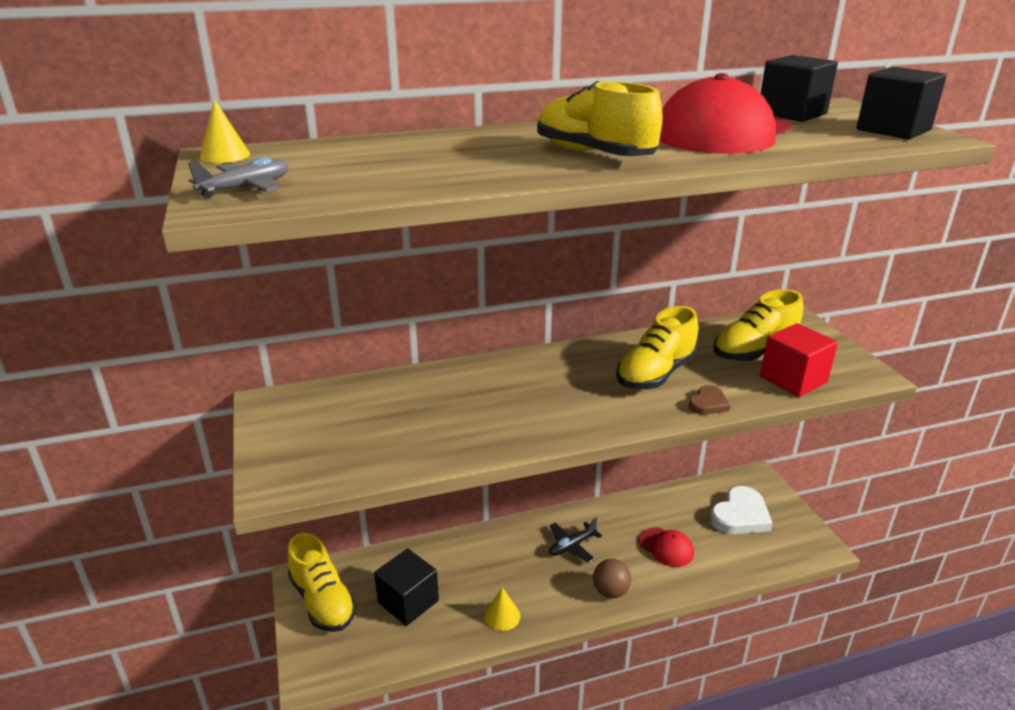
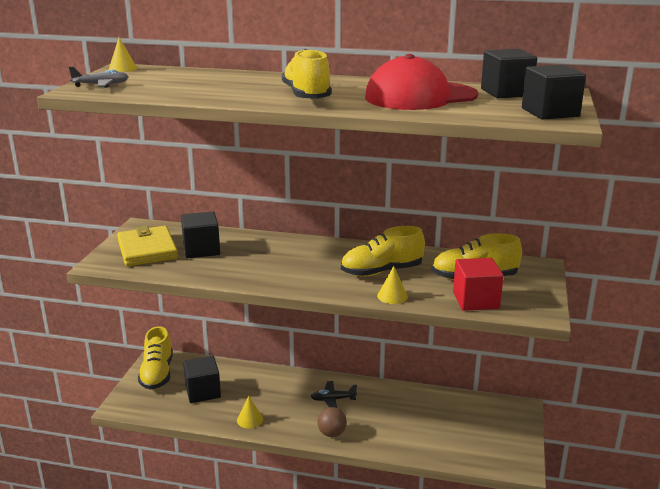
camera: 30 degrees right, 5 degrees down
(321, 437) = (147, 249): none -> yellow wallet
(401, 412) = (201, 249): none -> black cube
(666, 547) = (398, 424): red cap -> none
(708, 403) = (392, 296): brown heart -> yellow cone
(740, 515) = (478, 425): white heart -> none

